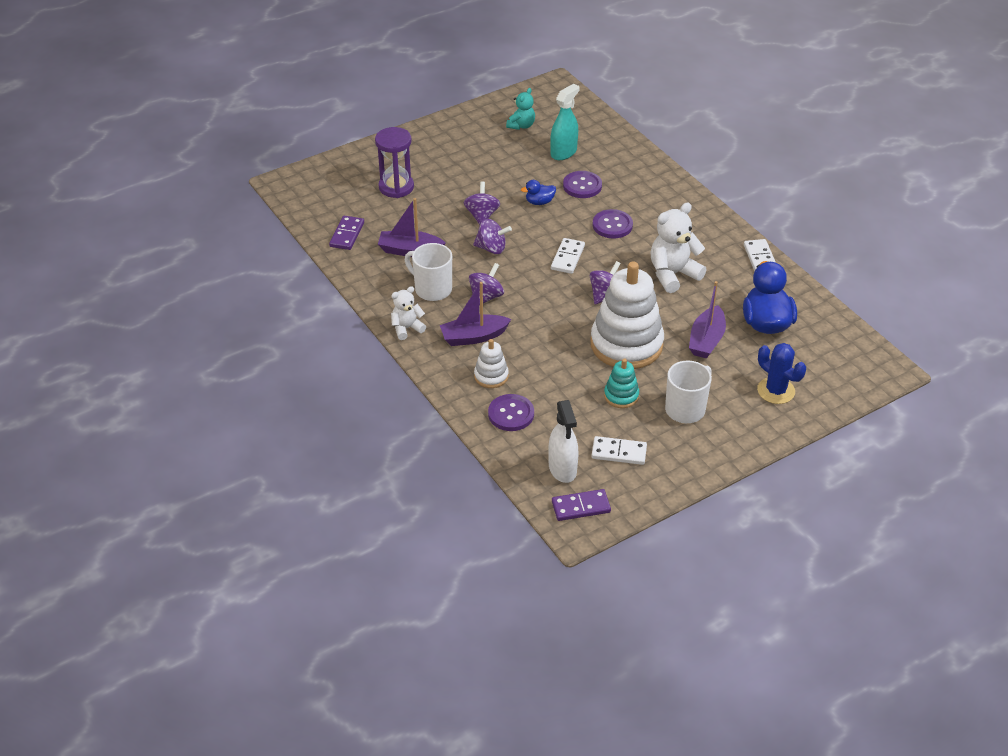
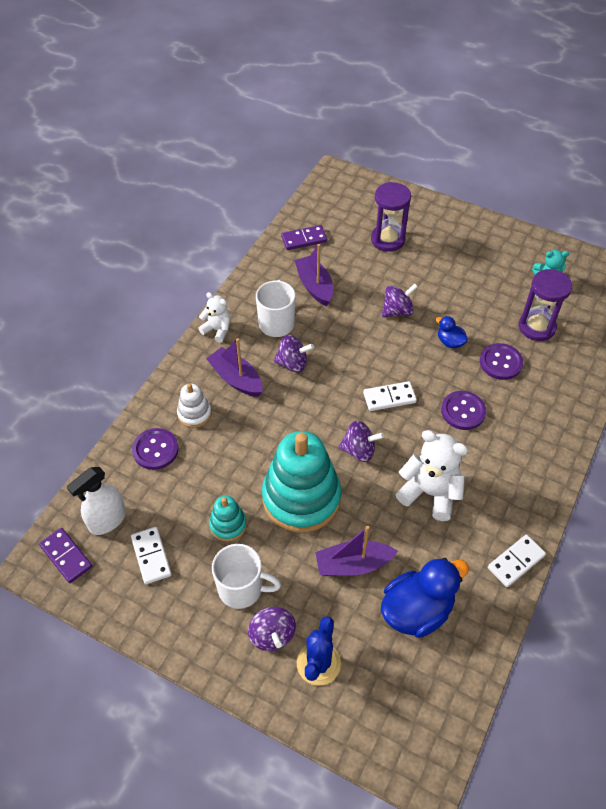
camera: 60 degrees right, 10 degrees up
(491, 248) = (359, 338): purple spinning top -> purple spinning top (272, 635)
(563, 152) = (536, 327): turquoise spray bottle -> purple hourglass
(626, 344) = (301, 498): white stacking toy -> turquoise stacking toy

